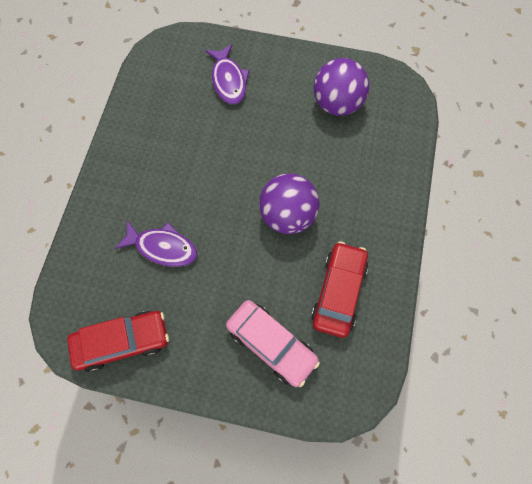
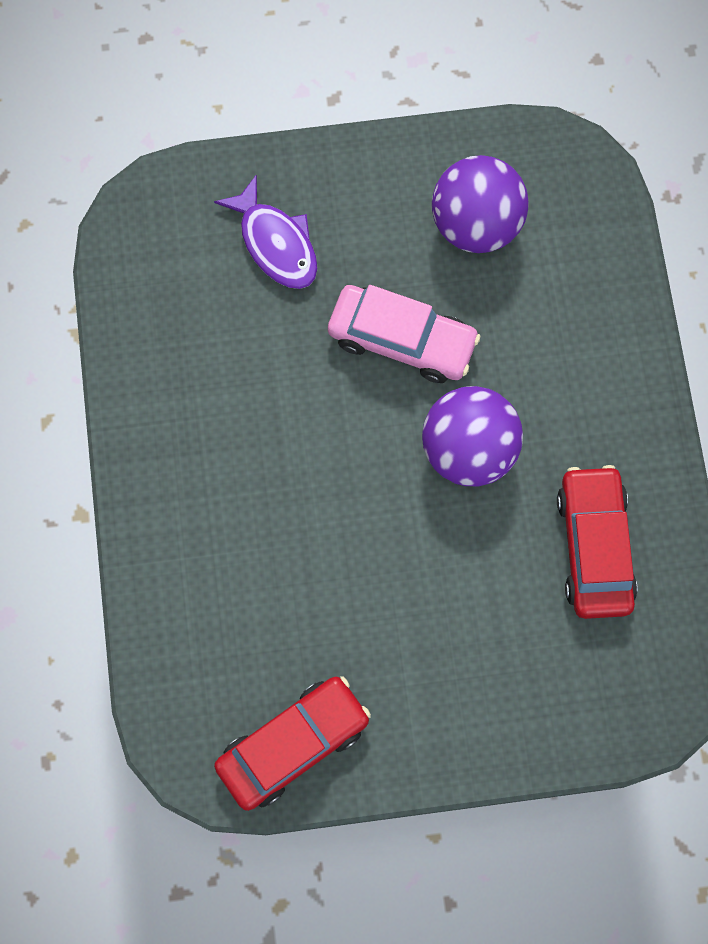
camera: 20 degrees left, 5 degrees up
(162, 247) = (290, 574): purple fish -> none
(271, 345) = (523, 665): pink car -> pink car (402, 340)

